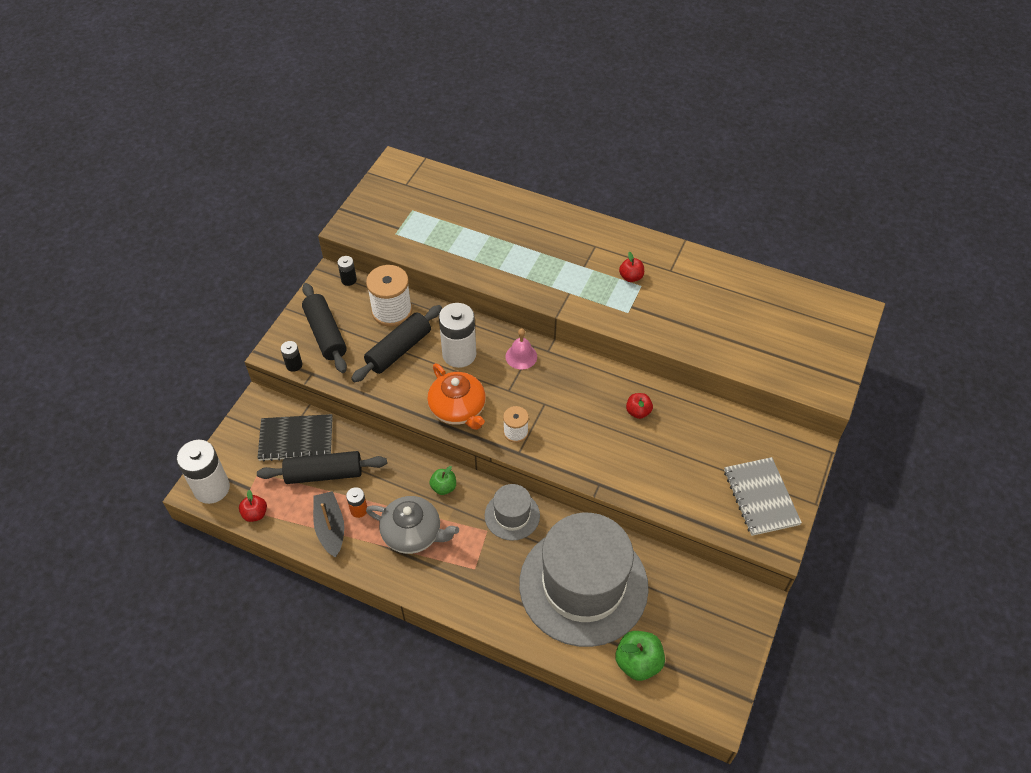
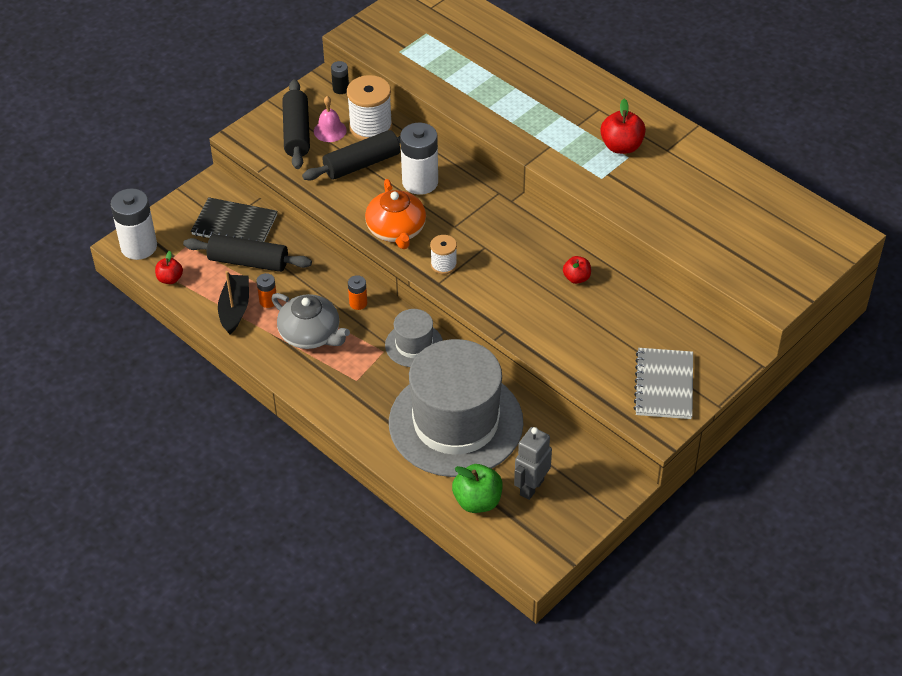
camera: 20 degrees right, 5 degrees down
(294, 365) = (255, 152): black battery -> none
(443, 487) = (358, 303): green apple -> orange battery
(521, 356) = (481, 199): pink bell -> pink bell (330, 130)
(631, 277) = (621, 146): red apple -> red apple, size x1.63
(679, 631) = (531, 487): none -> grey robot

